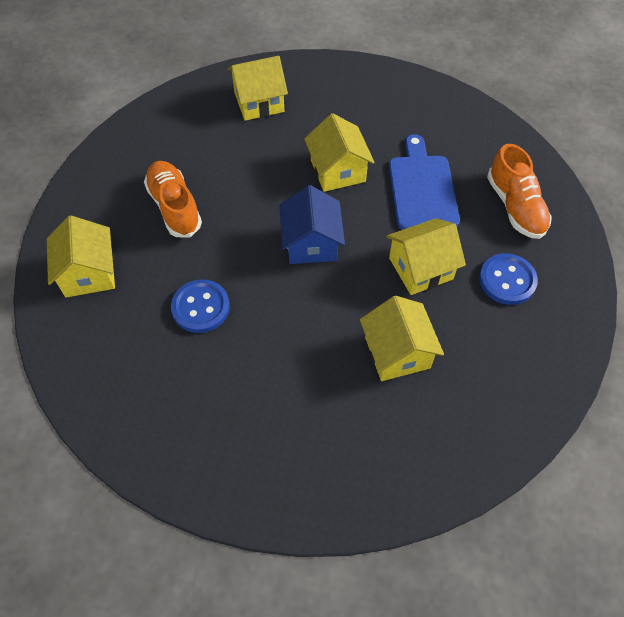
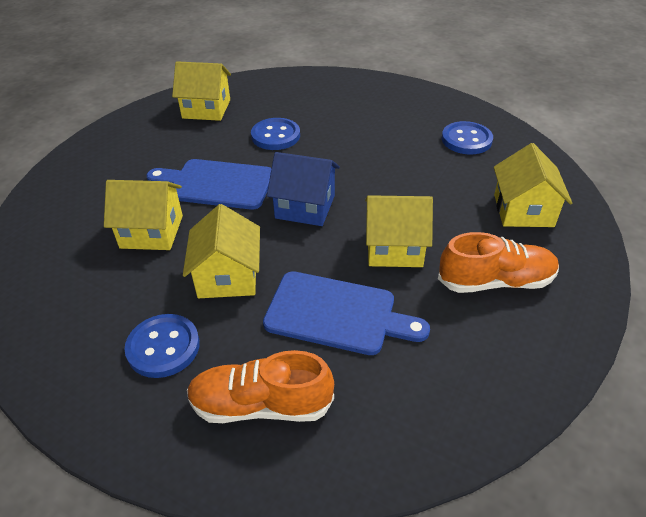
camera: 110 degrees right, 15 degrees down
(89, 273) = (340, 93): yellow house -> yellow house (206, 109)
(163, 148) = (466, 140): none -> blue button
(174, 207) = (389, 137): orange shoe -> orange shoe (495, 281)
(306, 329) = (216, 184): none -> blue cutting board

